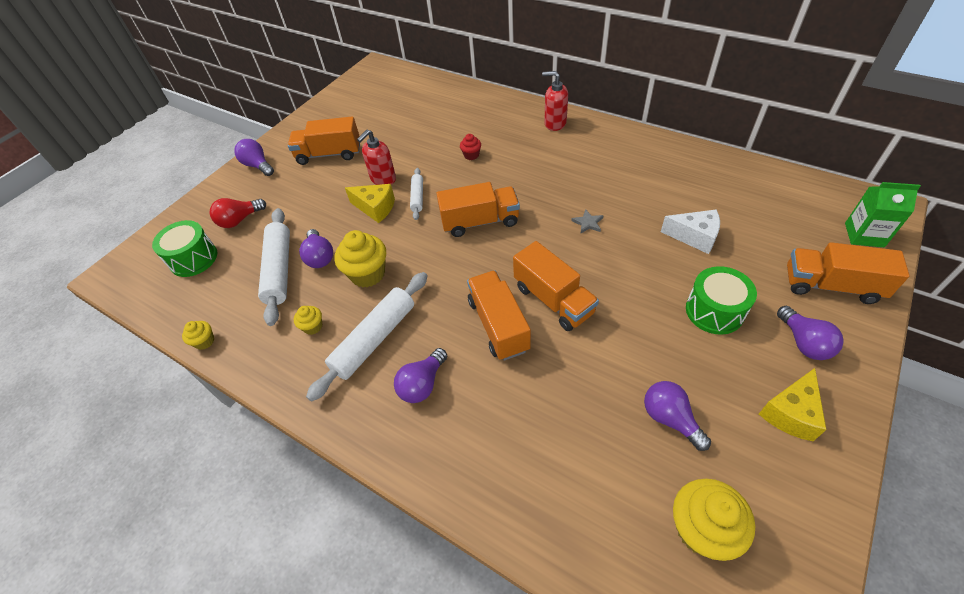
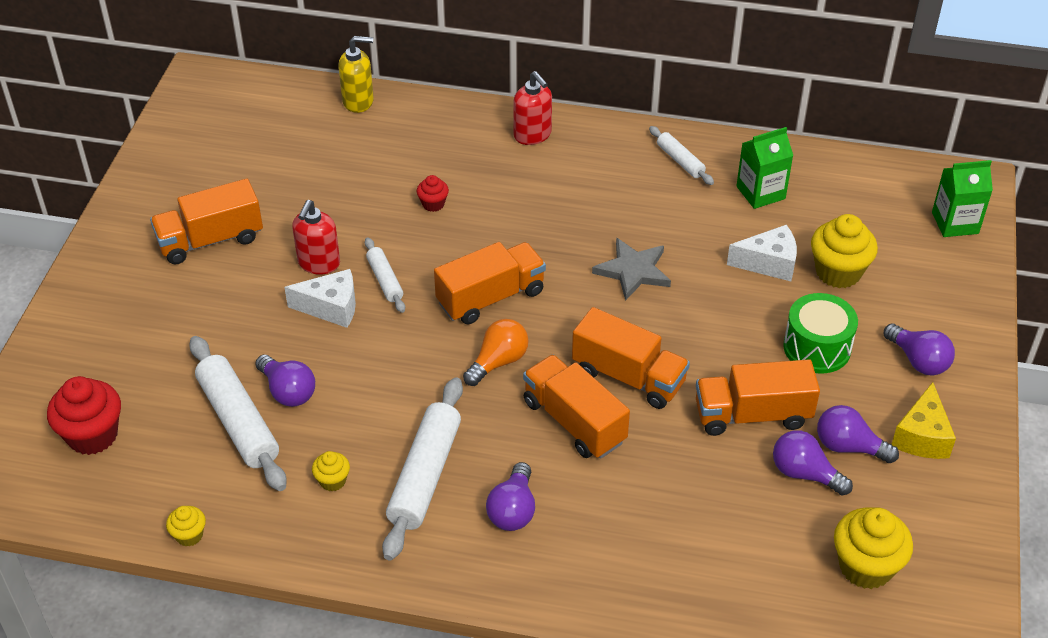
camera: 25 degrees left, 5 degrees down
(193, 259) = (92, 435): green drum -> red cupcake
(239, 220) = (128, 366): red light bulb -> none
(258, 166) = (102, 279): purple light bulb -> purple light bulb (848, 447)
(368, 274) = (370, 399): yellow cupcake -> yellow cupcake (838, 272)
(375, 208) = (331, 307): yellow cheese -> white cheese
(456, 89) = (358, 101): none -> yellow soap dispenser
(464, 267) = (498, 362): none -> orange light bulb
(555, 123) = (532, 135): red soap dispenser -> red soap dispenser turned 120 degrees counterclockwise
(588, 223) = (633, 271): grey star -> grey star, size x1.84
(651, 154) = (680, 161): none -> white rolling pin
(704, 185) = (760, 192): none -> green carton
(831, 286) = (932, 291): orange truck -> orange truck (752, 415)

